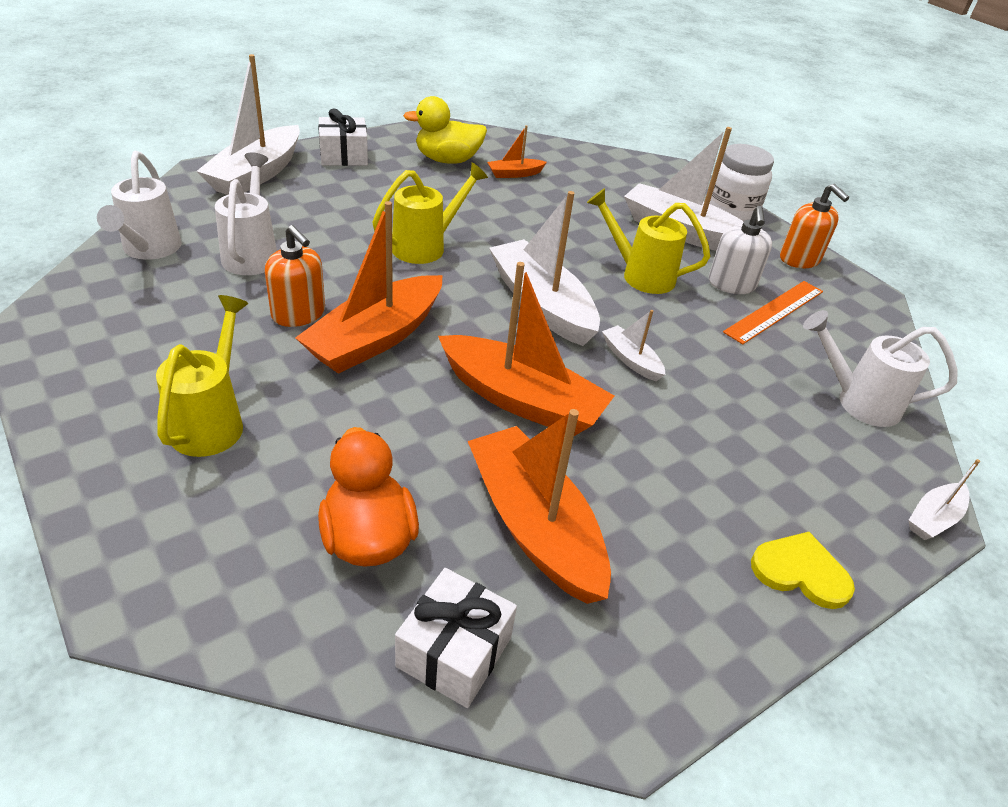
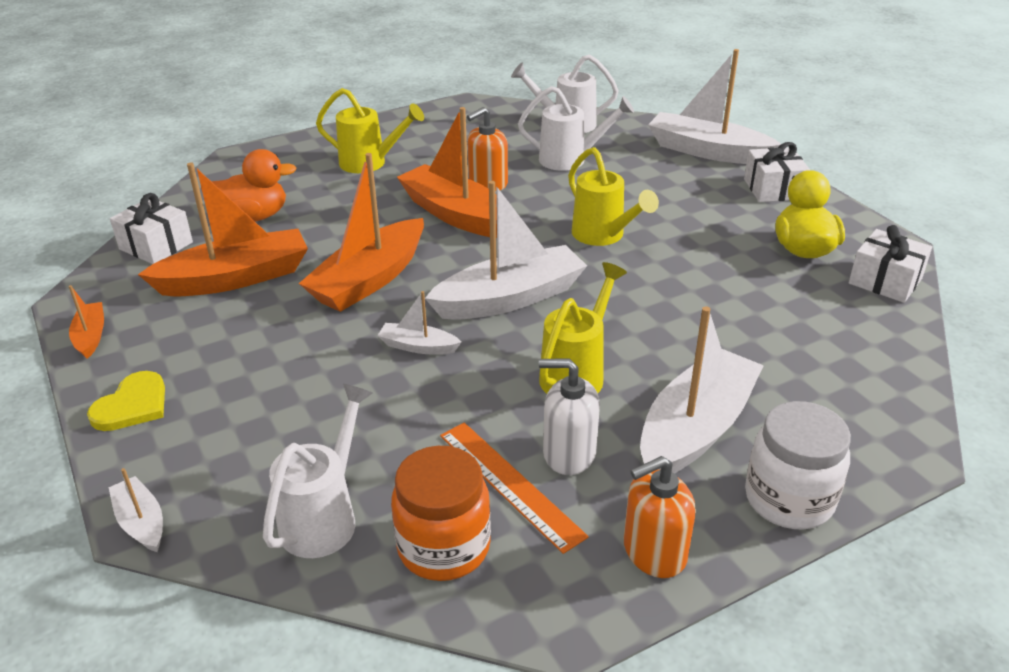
camera: 100 degrees right, 5 degrees down
(490, 140) = (885, 281): none -> white gift
(514, 174) = (795, 296): orange boat -> orange boat (91, 336)
(631, 360) = (418, 346): white boat -> white boat turned 135 degrees counterclockwise
(848, 341) = (443, 547): none -> orange jar

